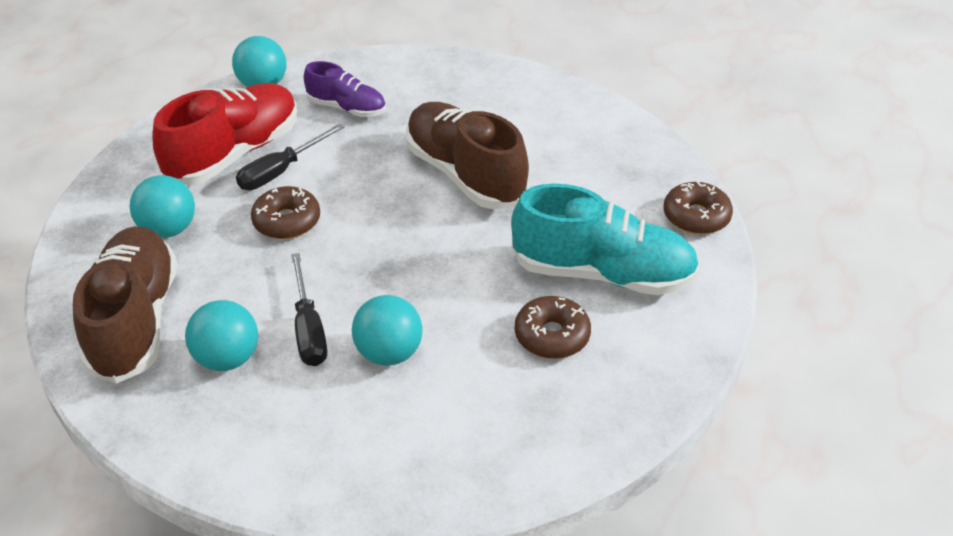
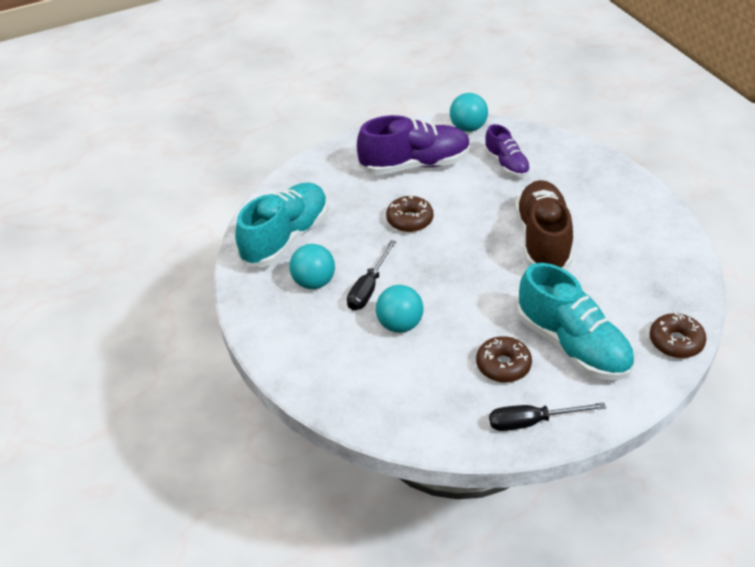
camera: 40 degrees right, 0 degrees up
(135, 320) = (286, 238): brown shoe -> turquoise shoe
(168, 229) = (342, 195): turquoise ball -> none
(234, 153) = (415, 165): red shoe -> purple shoe
(281, 171) = (432, 187): black screwdriver -> black screwdriver (532, 422)

